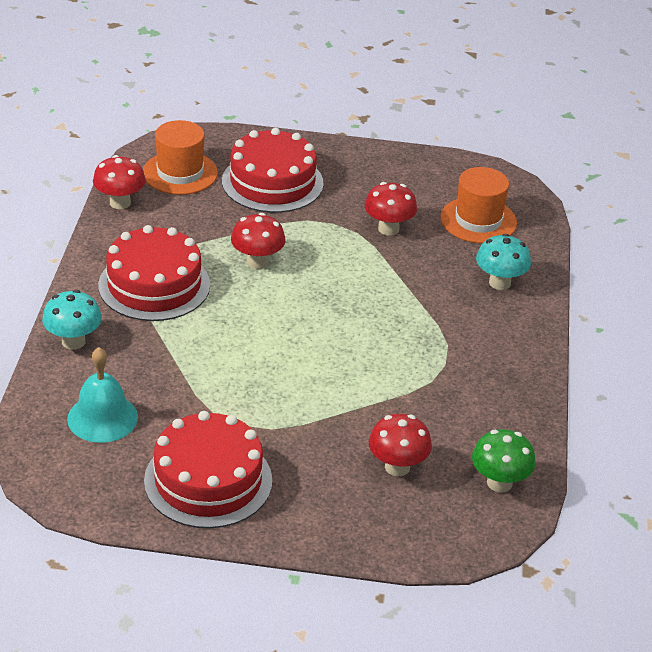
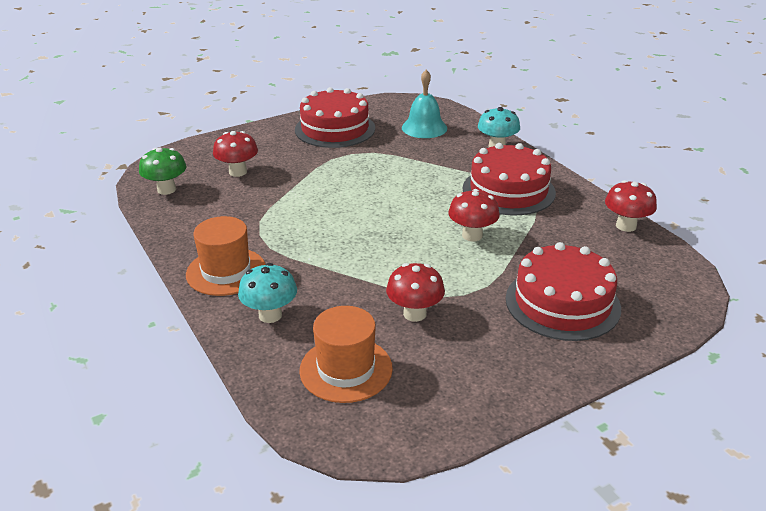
camera: 145 degrees right, 5 degrees down
(180, 173) = (636, 270): orange hat -> orange hat (226, 271)

